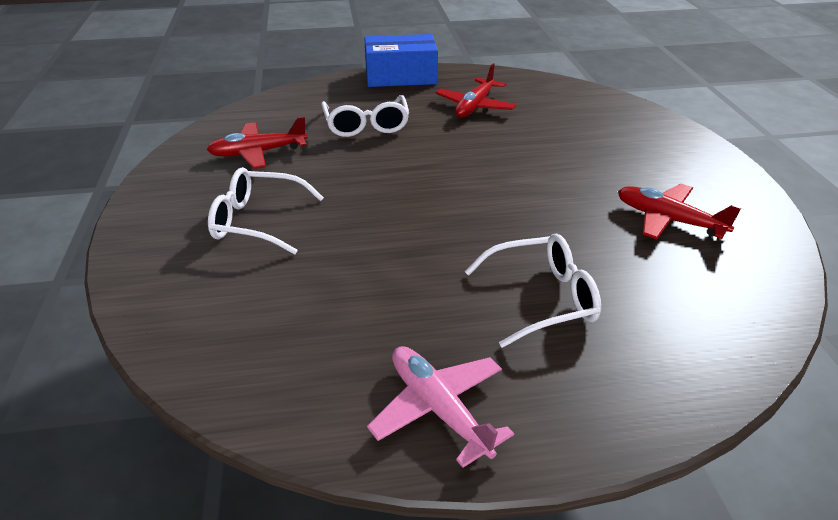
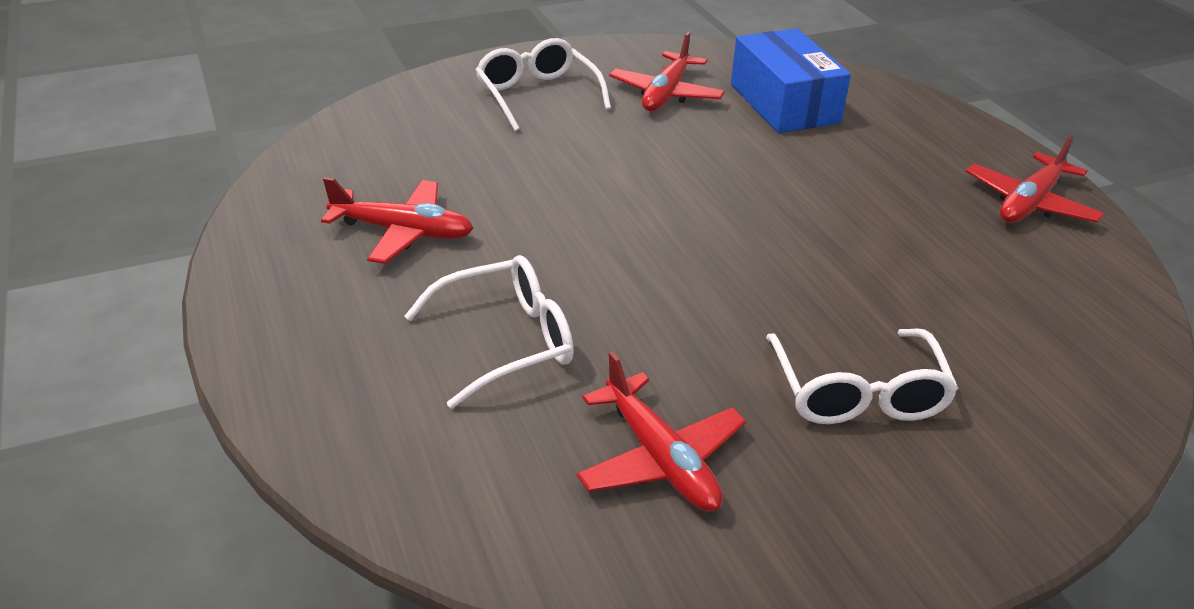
camera: 105 degrees left, 0 degrees up
(401, 76) = (268, 334): blue box -> blue box (784, 103)
(438, 408) = (1029, 203): pink plane -> red plane
(542, 298) = (847, 159): white glasses -> white glasses (537, 95)

